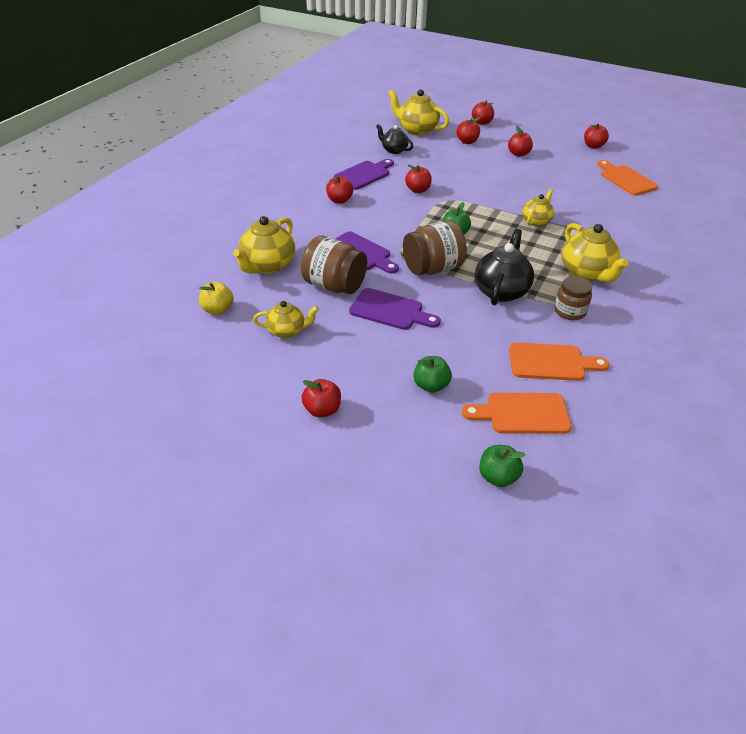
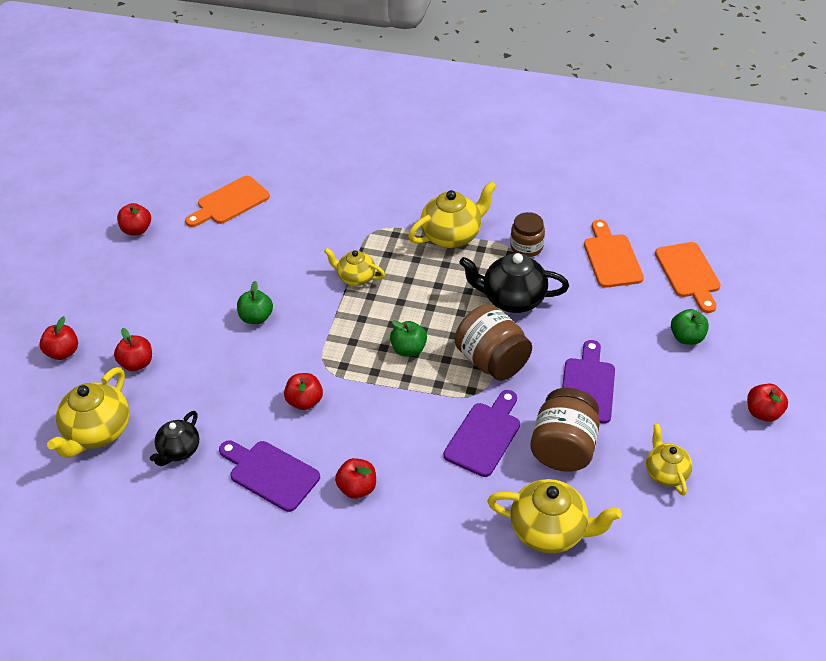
camera: 100 degrees left, 5 degrees up
(217, 309) = (661, 556): yellow apple -> none
(498, 477) = (768, 284): green apple -> green apple (256, 317)
(518, 154) = (172, 303): red apple -> none

